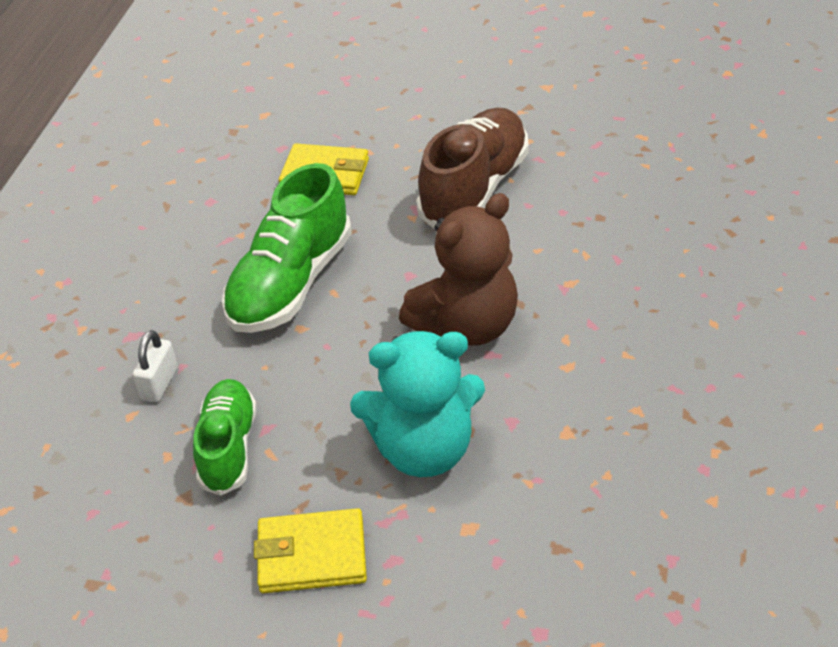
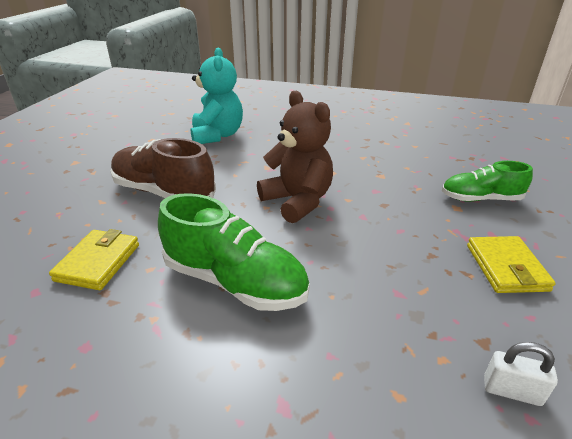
camera: 90 degrees left, 10 degrees down
(159, 384) = (355, 372): white padlock -> white padlock (511, 391)
(228, 447) = (423, 315): green shoe -> green shoe (480, 199)
(423, 449) = (403, 220): turquoise teddy bear -> turquoise teddy bear (217, 135)

